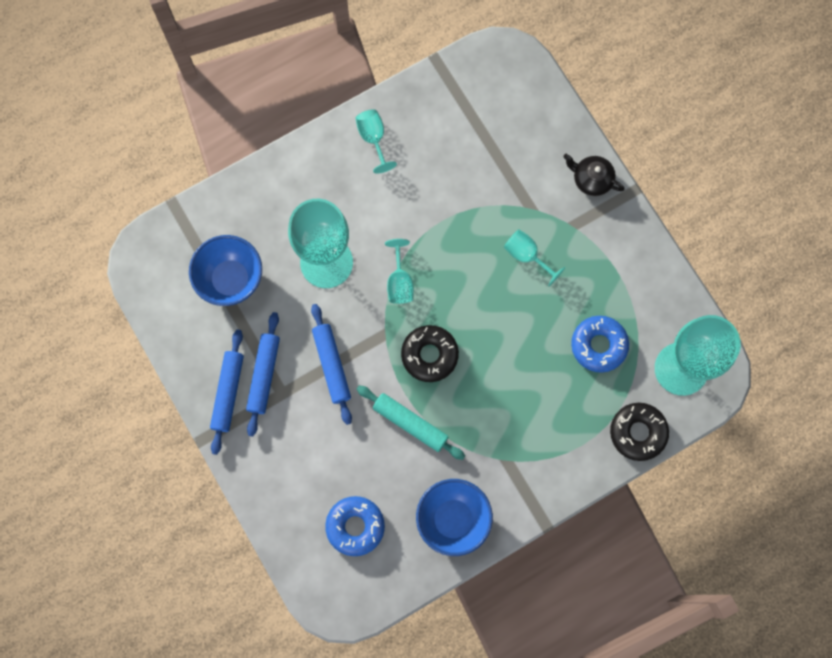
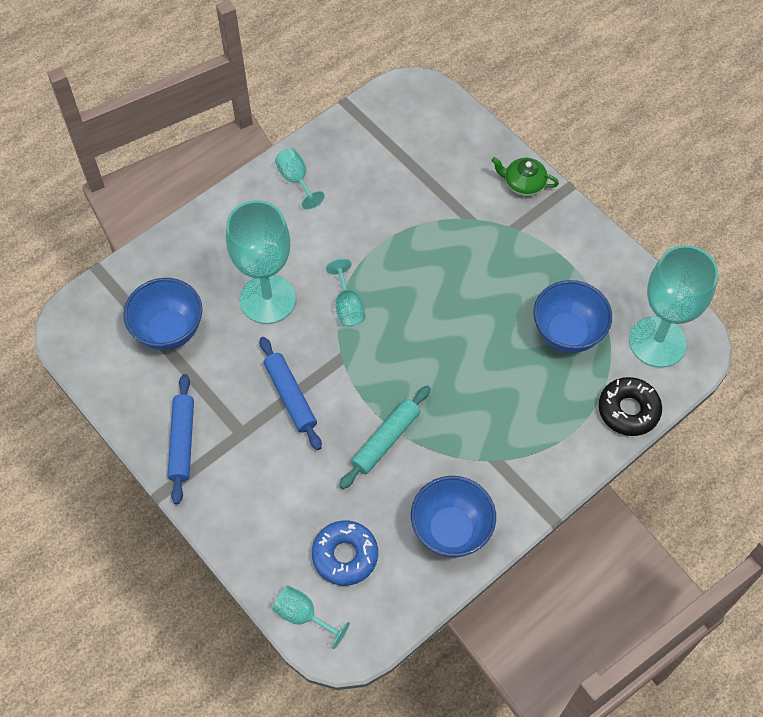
camera: 10 degrees left, 15 degrees down
(264, 375) = (219, 418): blue rolling pin -> none
(410, 423) = (385, 440): turquoise rolling pin -> turquoise rolling pin turned 75 degrees counterclockwise
(429, 355) = (392, 370): black donut -> none
(526, 255) = (474, 261): turquoise goblet -> turquoise goblet (303, 615)
(591, 179) = (523, 184): black teapot -> green teapot
(598, 345) = (567, 333): blue donut -> blue bowl

